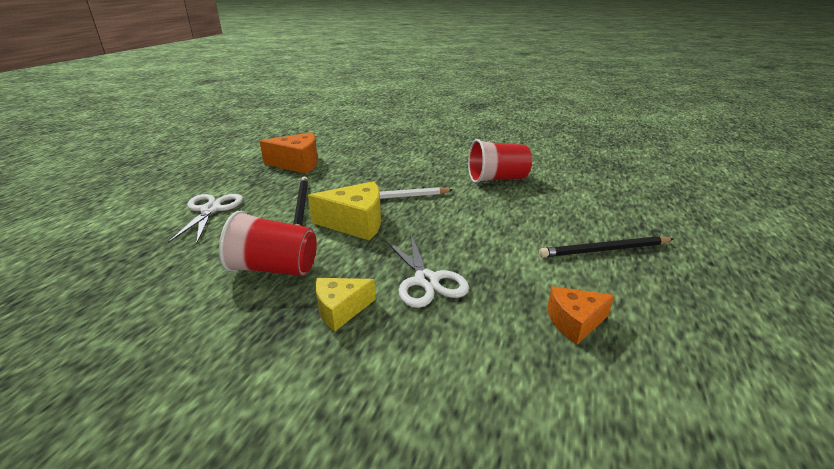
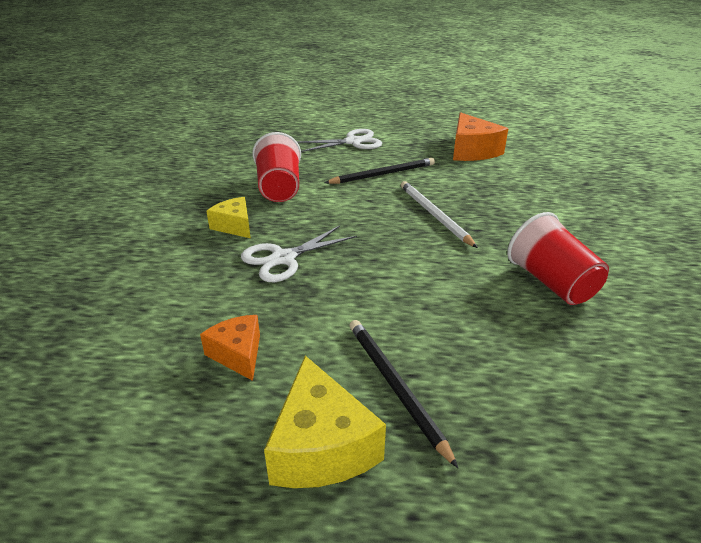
camera: 75 degrees right, 5 degrees up
(355, 223) = (367, 206): yellow cheese -> yellow cheese (321, 446)

